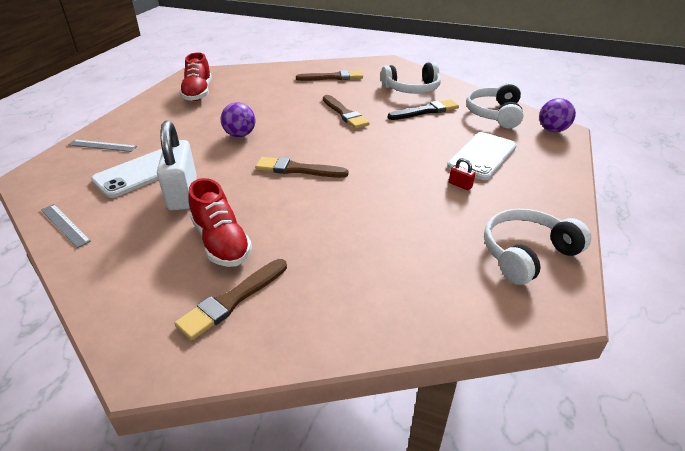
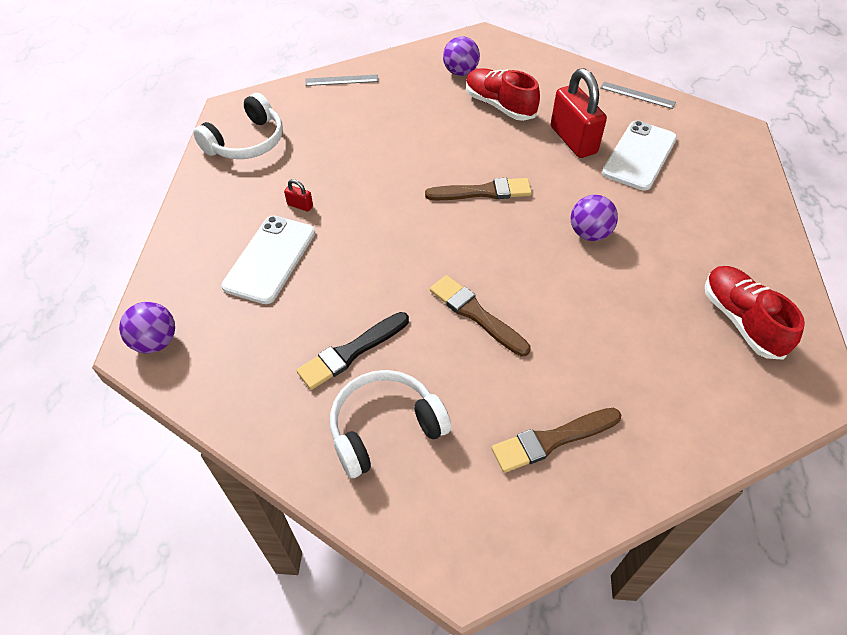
camera: 165 degrees right, 15 degrees up
(102, 146) = (728, 181): grey ruler -> grey ruler (341, 80)
(182, 194) = (573, 140): white padlock -> red padlock
(232, 300) = (460, 72): brown brush -> purple ball
(494, 114) = (237, 369): white headphones -> none

